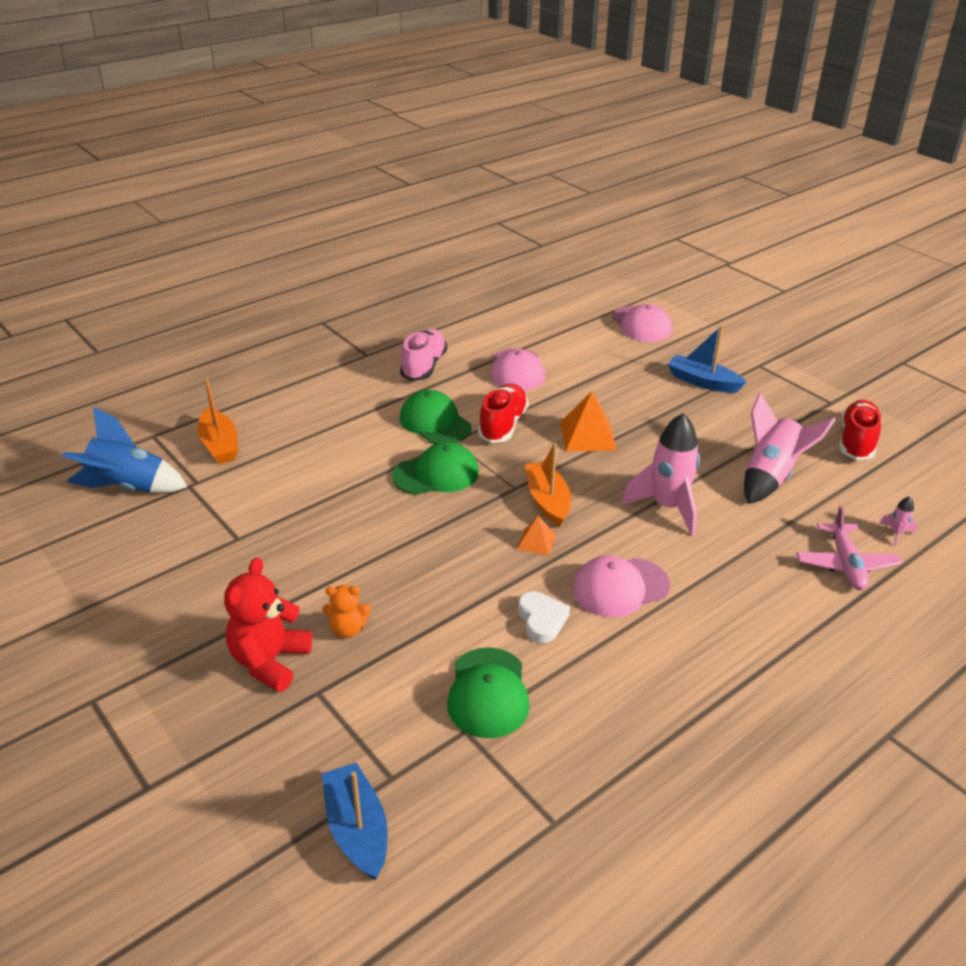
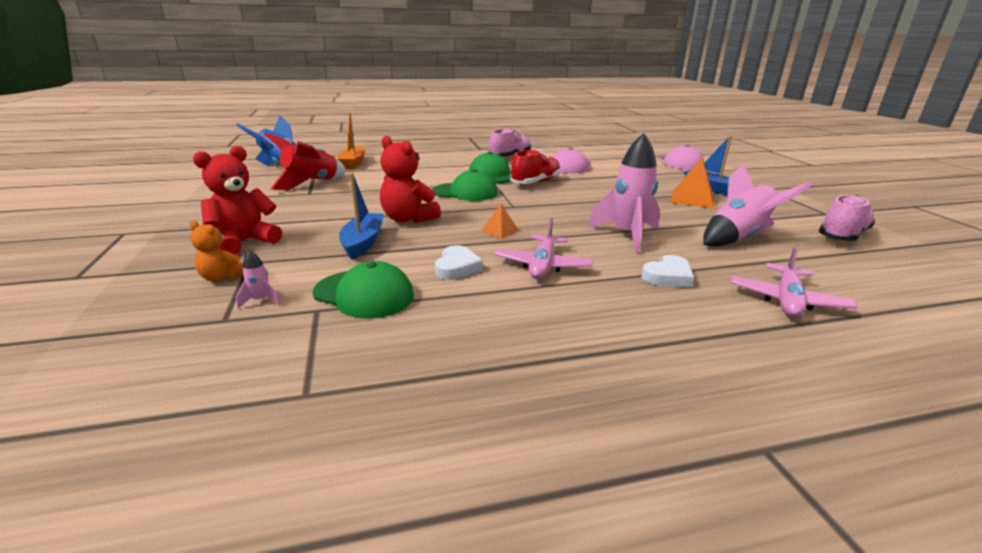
camera: 25 degrees right, 10 degrees down
(215, 514) = (311, 183): none -> red rocket
(347, 629) = (314, 240): orange teddy bear -> orange teddy bear (222, 277)
(357, 829) = (152, 342): blue boat -> blue boat (363, 242)
(417, 553) = (408, 219): none -> red teddy bear
(488, 693) = (364, 294): green cap -> green cap turned 90 degrees counterclockwise
(547, 501) = (530, 215): orange boat -> none
(587, 436) = (593, 195): orange pyramid -> orange pyramid (692, 199)
(620, 587) = (542, 265): pink cap -> pink plane
(738, 564) = (667, 276): none -> white heart
(856, 442) = (842, 235): red shoe -> pink shoe
(896, 534) = (860, 293): pink rocket -> pink rocket (261, 300)

